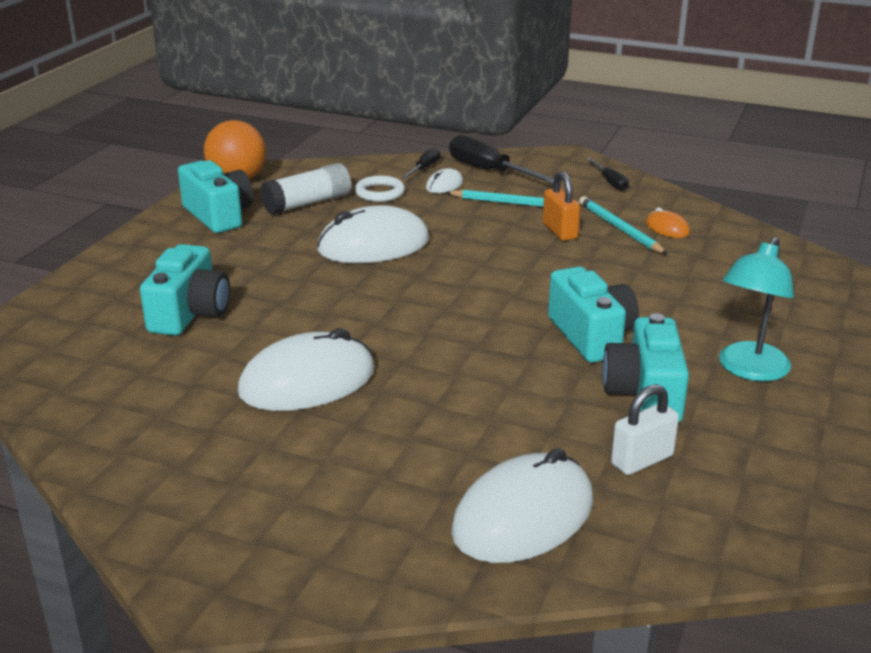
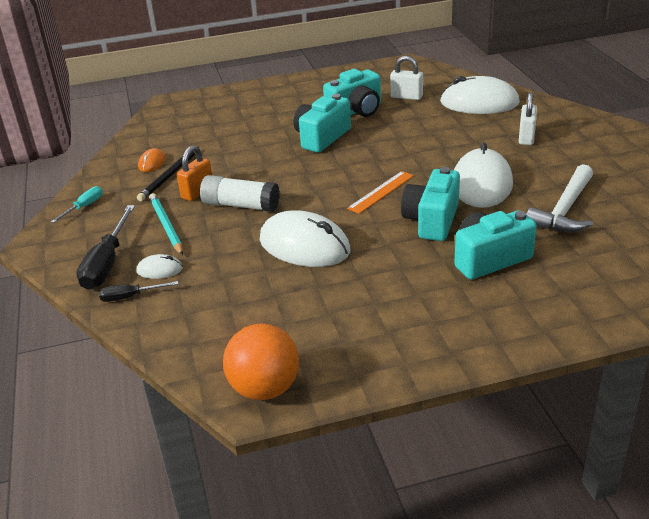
camera: 125 degrees left, 5 degrees up
(168, 400) = (564, 210): none -> white hammer
(219, 215) = (348, 346): turquoise camera -> turquoise camera (432, 221)
(307, 381) = (482, 184): white mouse -> white mouse turned 75 degrees clockwise
(308, 203) = (270, 314): white glue stick -> white glue stick (241, 205)
(351, 485) = (526, 137): none -> white padlock
(379, 193) = (208, 291): white ring -> none
(399, 316) = (381, 192): none -> orange ruler
(610, 182) = (84, 207): black screwdriver -> turquoise screwdriver
(619, 229) = (170, 176): turquoise pencil -> black pencil
(749, 370) = (301, 99): turquoise lamp -> none

